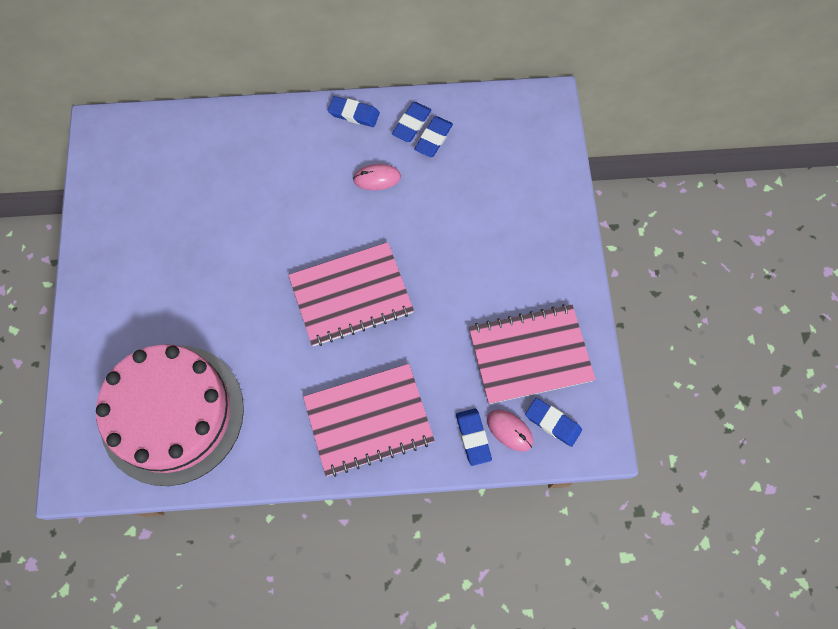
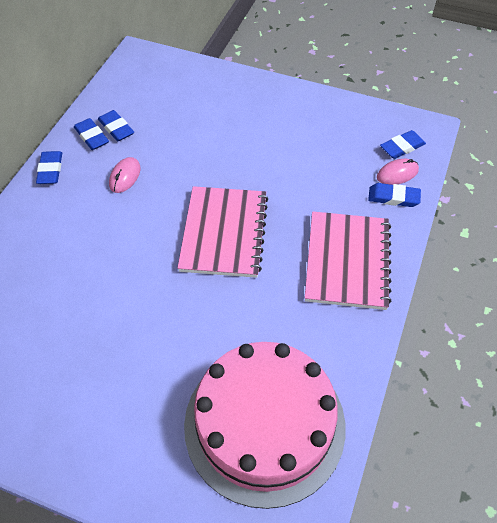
camera: 65 degrees left, 15 degrees down
(354, 114) = (50, 170): blue eraser -> blue eraser turned 45 degrees counterclockwise
(530, 355) = (340, 140): pink notebook -> none

